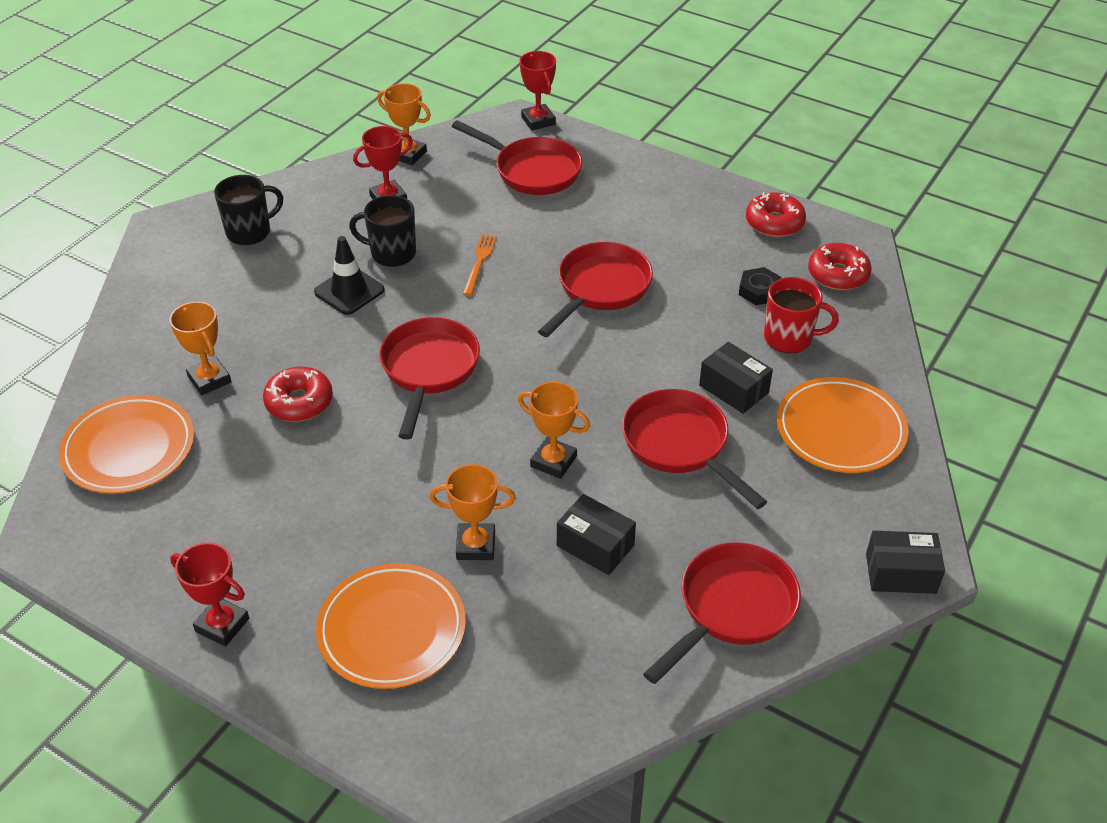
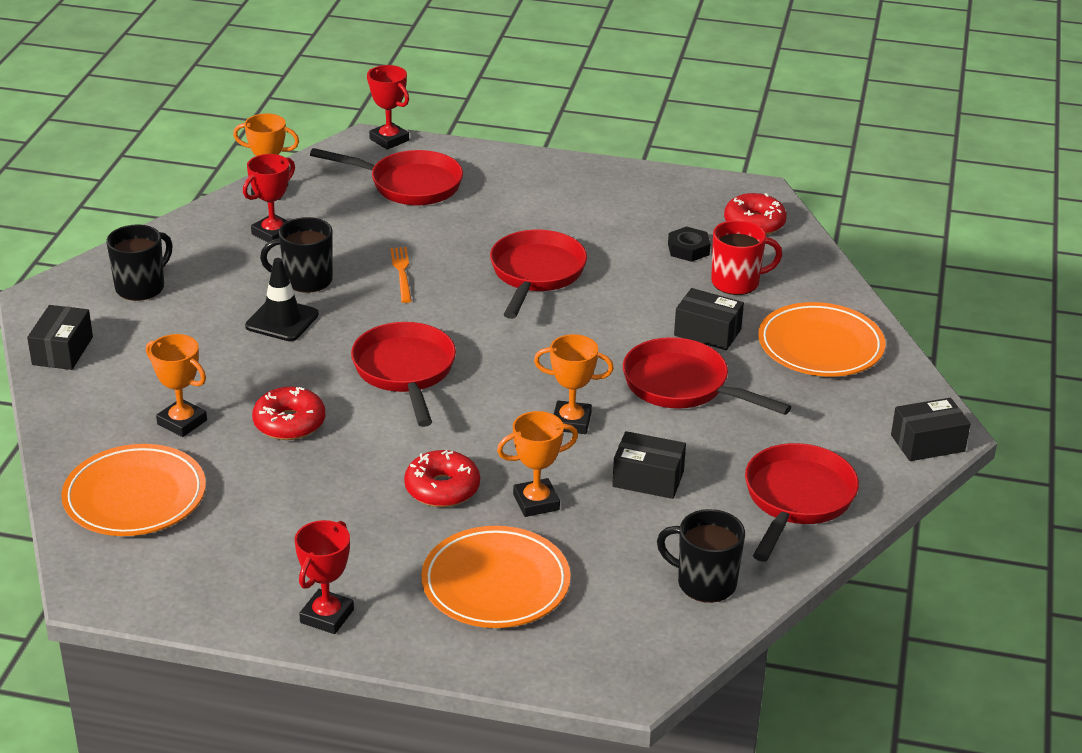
camera: 20 degrees left, 10 degrees down
(152, 283) = (62, 351): none -> black box
(222, 625) = (327, 616): red trophy -> red trophy turned 75 degrees counterclockwise
(592, 685) = (704, 583): none -> black mug
(774, 223) = (672, 191): red donut -> red donut (442, 488)

